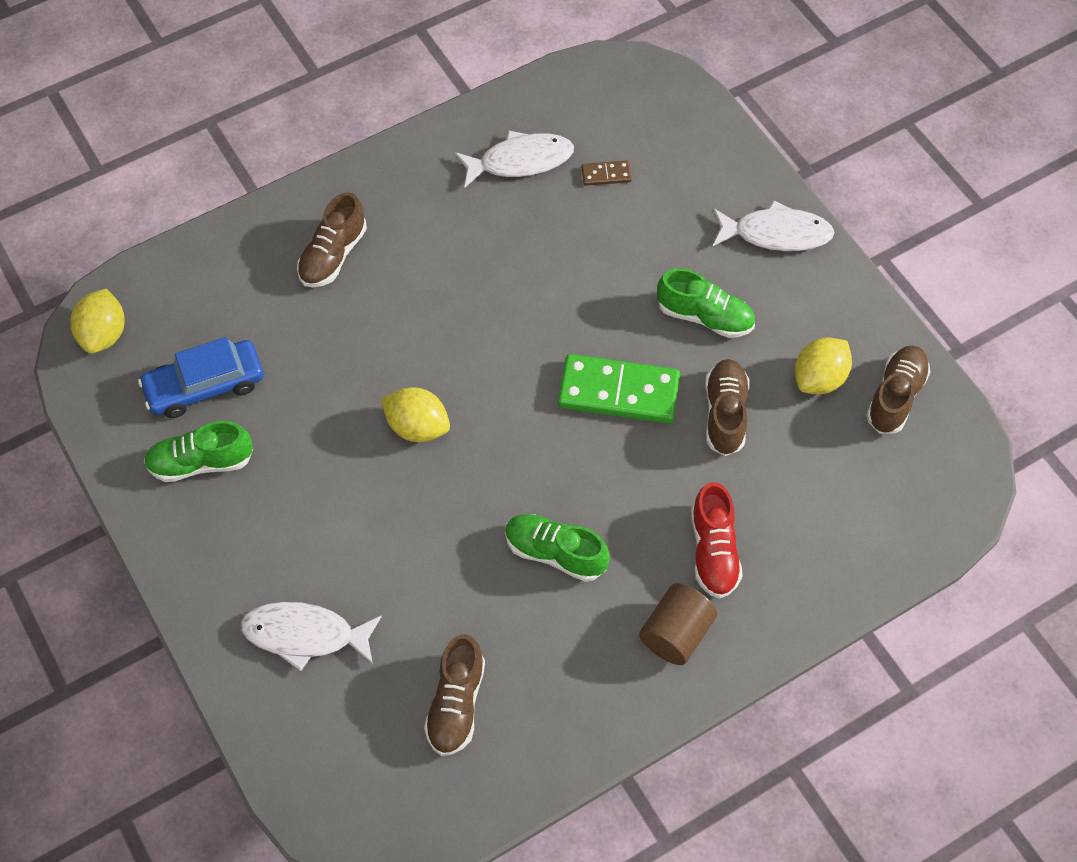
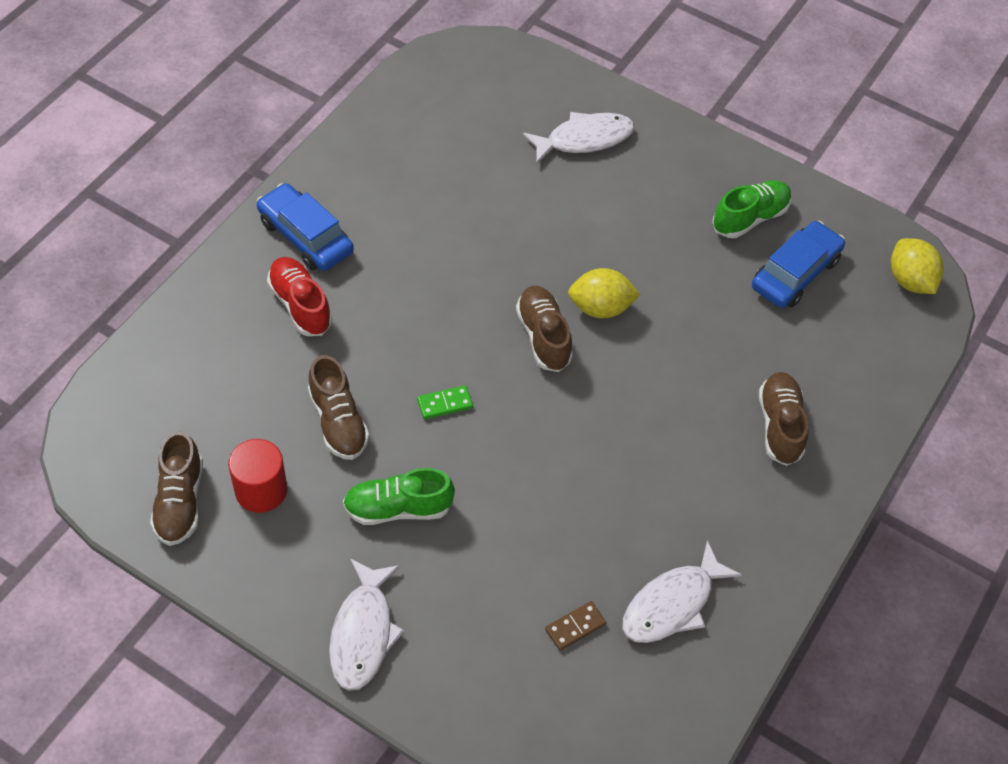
camera: 150 degrees right, 5 degrees down
(456, 704) = (448, 137): brown shoe -> brown shoe (543, 336)
(555, 553) = (430, 257): green shoe -> none
(618, 392) = (445, 404): green domino -> green domino, size x0.45
(676, 633) = (305, 236): brown cylinder -> blue car
(776, 234) = (363, 632): white fish -> white fish turned 60 degrees counterclockwise
(819, 379) = (261, 490): yellow lemon -> red cylinder

